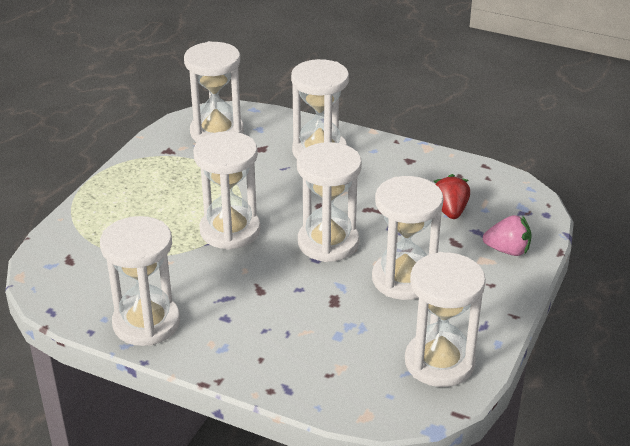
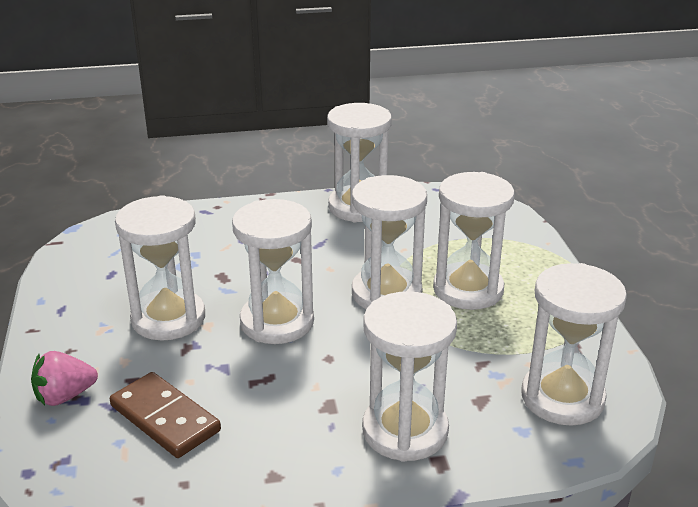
camera: 145 degrees right, 5 degrees down
(439, 362) = (90, 267): white hourglass -> white hourglass (468, 290)
(450, 211) = (165, 418): red strawberry -> brown domino

